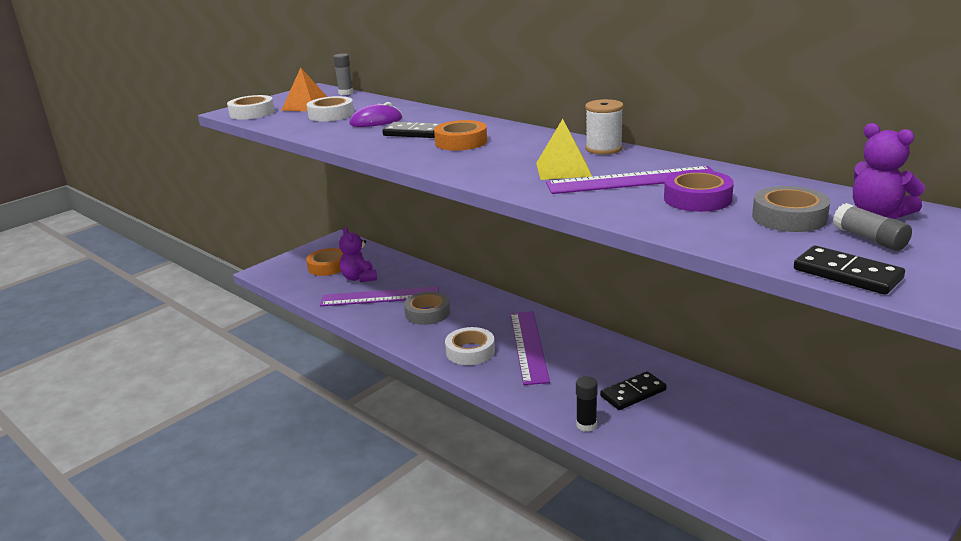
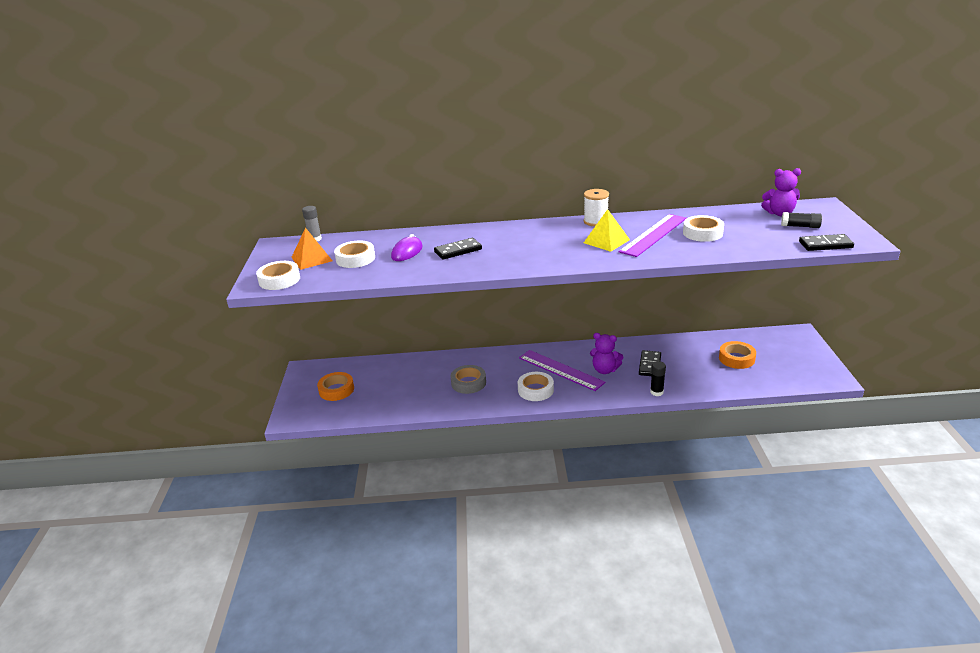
camera: 45 degrees left, 5 degrees up
(359, 278) = (377, 385): purple teddy bear -> purple teddy bear (605, 370)
(380, 297) = (417, 389): purple ruler -> none
(461, 142) = (505, 246): orange tape -> orange tape (736, 358)
(697, 198) = (702, 233): purple tape -> white tape
(789, 217) = (755, 228): grey tape -> none
(869, 239) = (800, 226): grey glue stick -> black glue stick

